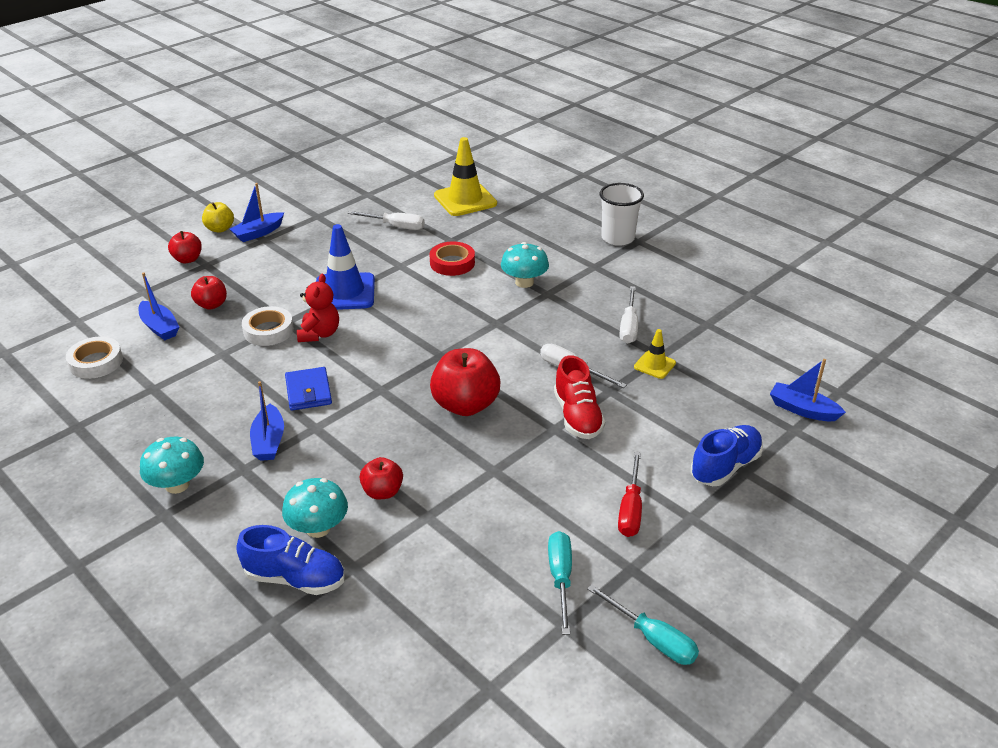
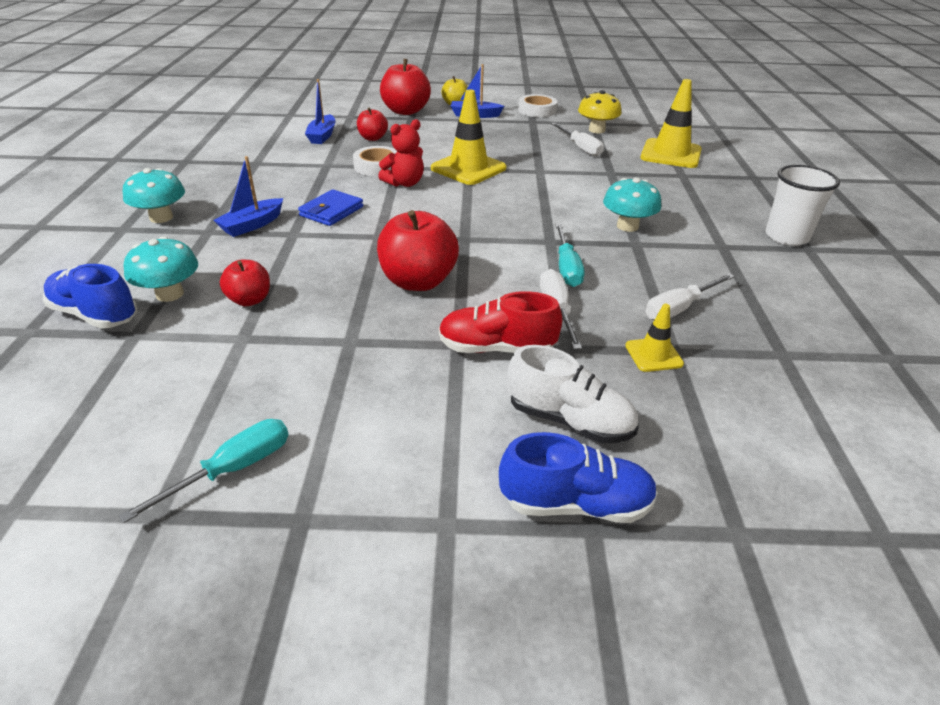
camera: 45 degrees right, 0 degrees up
(96, 362) = (257, 137): white tape -> white tape (537, 110)
(188, 259) = (405, 111): red apple -> red apple, size x1.77
(295, 578) = (95, 315): blue shoe -> blue shoe turned 150 degrees clockwise
(344, 292) = (468, 168): blue traffic cone -> yellow traffic cone
(381, 201) = (597, 130): none -> yellow mushroom
(452, 263) = (585, 187): red tape -> none
(577, 416) = (496, 348): red shoe -> red shoe turned 60 degrees clockwise
(630, 509) = (401, 463): red screwdriver -> none
(652, 638) = (190, 611): turquoise screwdriver -> turquoise screwdriver (567, 268)
(668, 430) = (569, 420): none -> white shoe
(802, 410) = (788, 519): blue boat -> none

